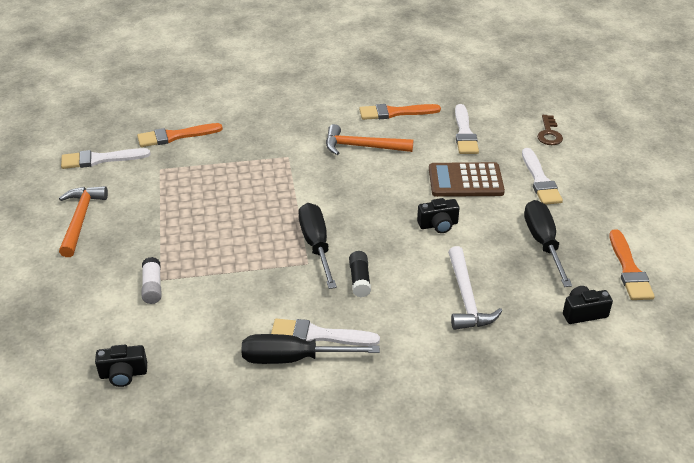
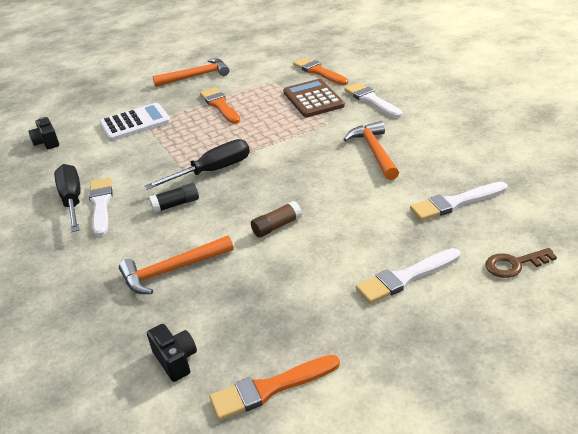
camera: 75 degrees right, 5 degrees down
(100, 159) = (268, 58): white brush -> white brush (371, 100)
(152, 287) = (135, 123): white glue stick -> white calculator
(395, 113) = (452, 152): orange brush -> orange brush (220, 105)
(438, 225) = (277, 226): black camera -> brown glue stick
(465, 181) = (364, 225): brown calculator -> brown calculator (313, 99)
(466, 298) = (172, 271): white hammer -> orange hammer
(543, 243) = (285, 304): black screwdriver -> none

